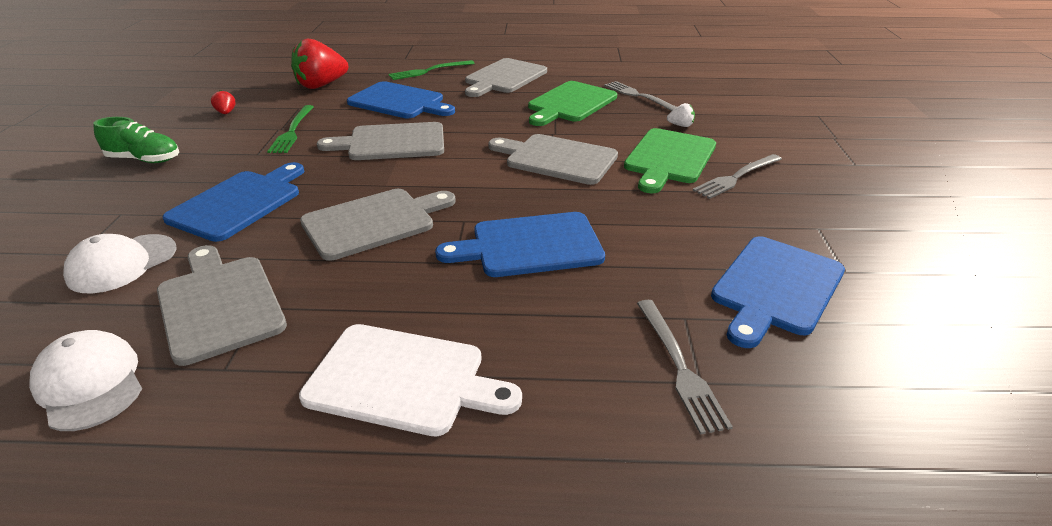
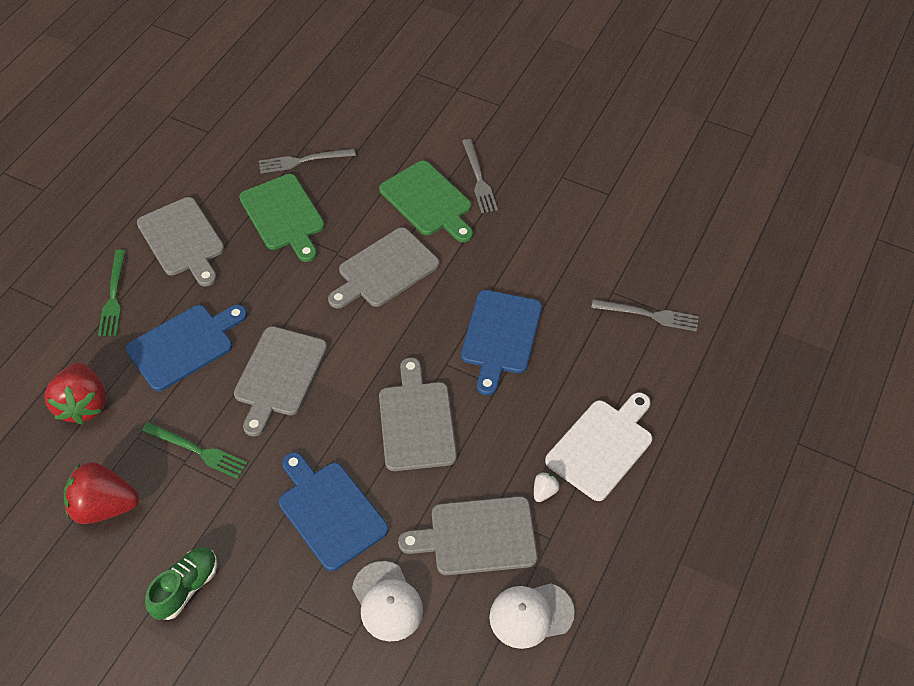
camera: 65 degrees left, 20 degrees up
(226, 113) = (104, 506): red strawberry -> red strawberry, size x2.30
(680, 125) = (378, 164): white strawberry -> white strawberry (544, 491)
(776, 288) = (608, 235): blue cutting board -> none

